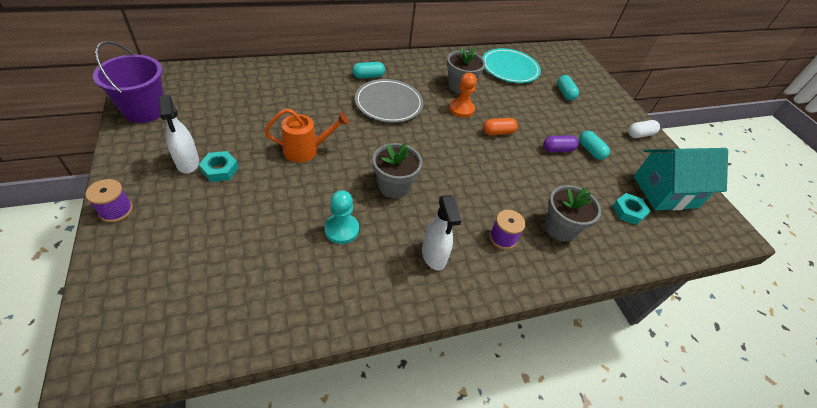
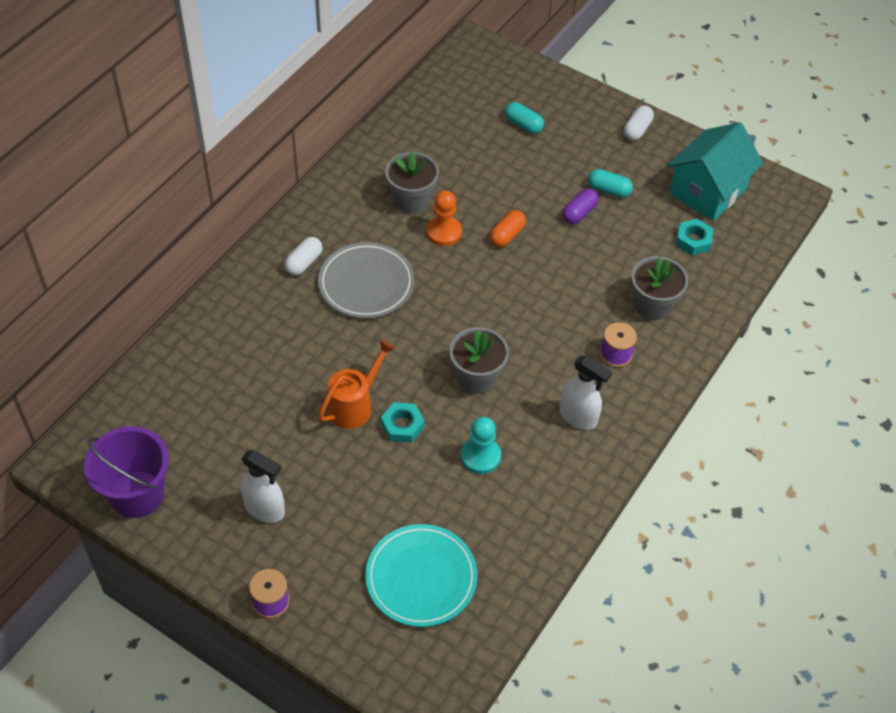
camera: 35 degrees left, 5 degrees up
(220, 169) = (304, 491): turquoise nut -> turquoise nut (402, 425)
(368, 76) = (304, 263): turquoise capsule -> white capsule
(510, 68) = (436, 130): turquoise plate -> turquoise plate (421, 577)

